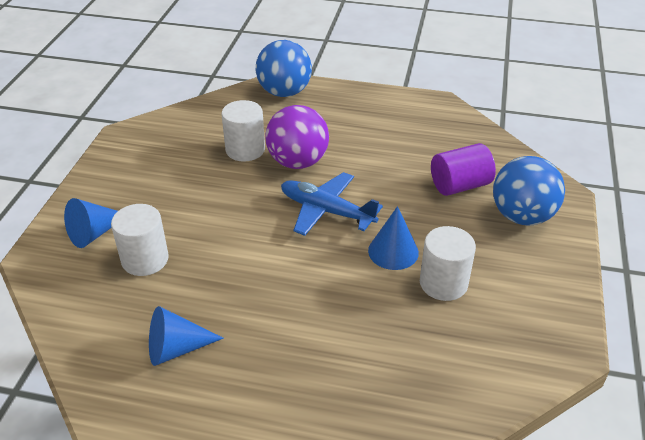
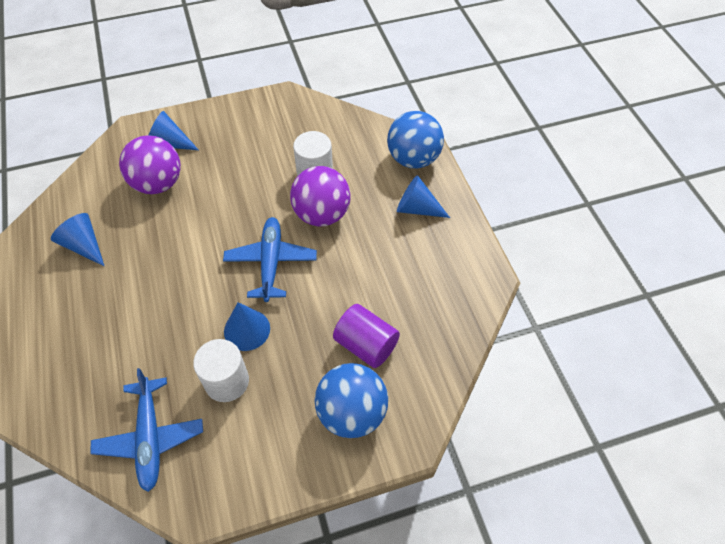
camera: 60 degrees right, 15 degrees up
(145, 259) = (158, 184): white cylinder -> purple ball
(340, 110) = (417, 208): none -> blue cone
(475, 359) = (150, 437): none -> blue plane

